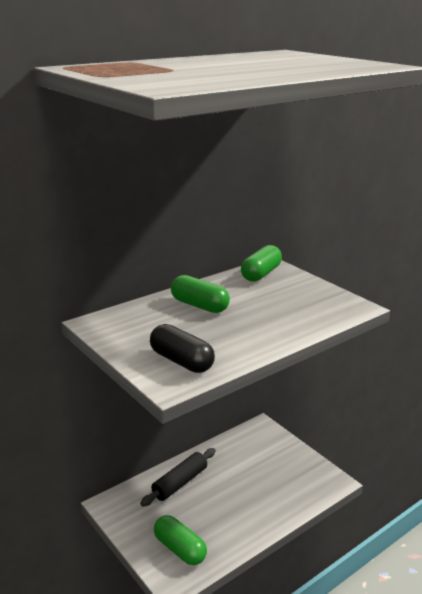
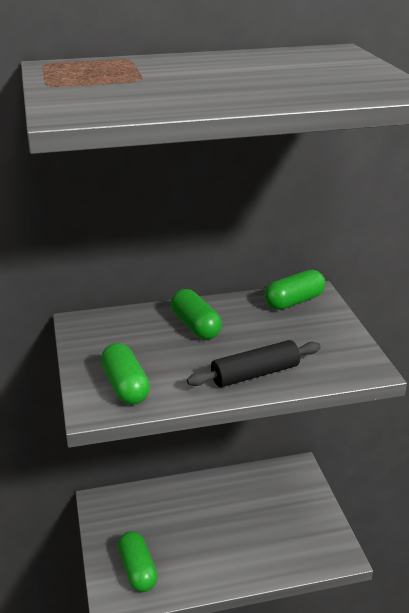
camera: 25 degrees right, 5 degrees up
(180, 483) = (177, 502): black rolling pin -> black rolling pin (255, 374)
(181, 361) = (125, 386): black capsule -> green capsule

